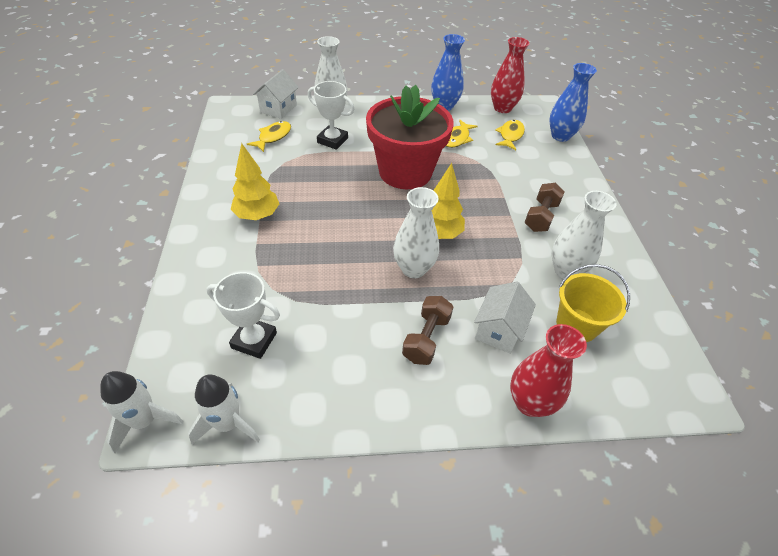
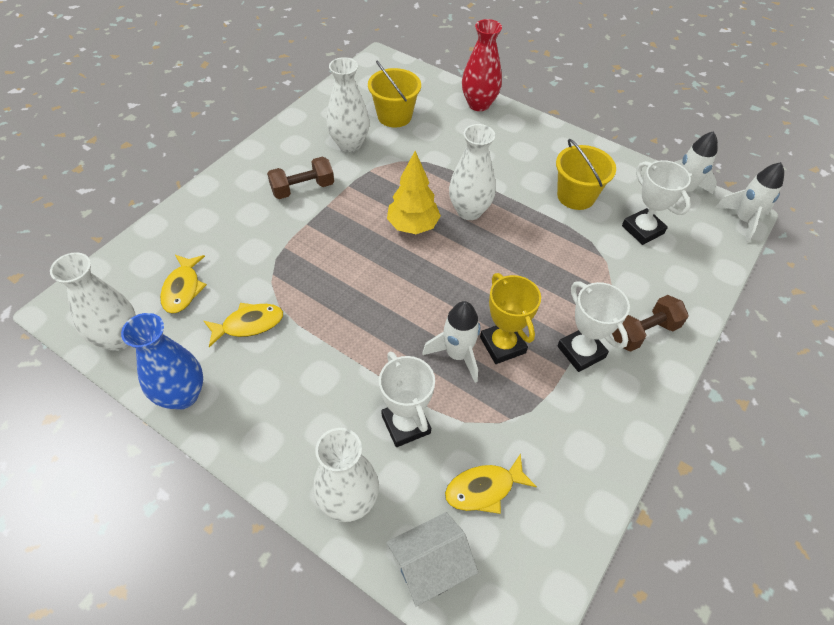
camera: 140 degrees left, 5 degrees up
(257, 215) = (581, 352): yellow tree -> white trophy
(311, 195) = (502, 345): none -> yellow trophy
(334, 178) = (457, 354): none -> white rocket
(338, 340) = (576, 196): none -> yellow bucket
(405, 172) = (368, 313): red flower pot -> none
(426, 338) = (509, 164): brown dumbbell -> brown dumbbell (643, 332)
(499, 330) = (451, 141): white house -> none
(502, 108) = (119, 338): red vase -> white vase
(510, 135) = (183, 289): yellow fish -> yellow fish turned 60 degrees counterclockwise
(560, 136) = (132, 253): blue vase -> none

